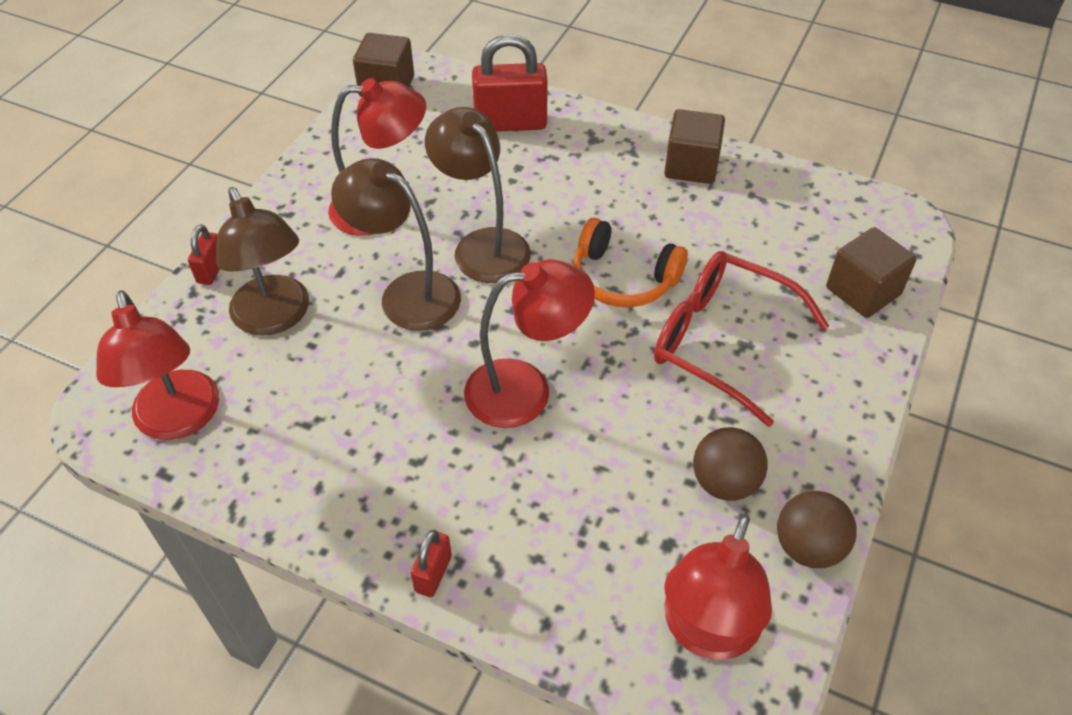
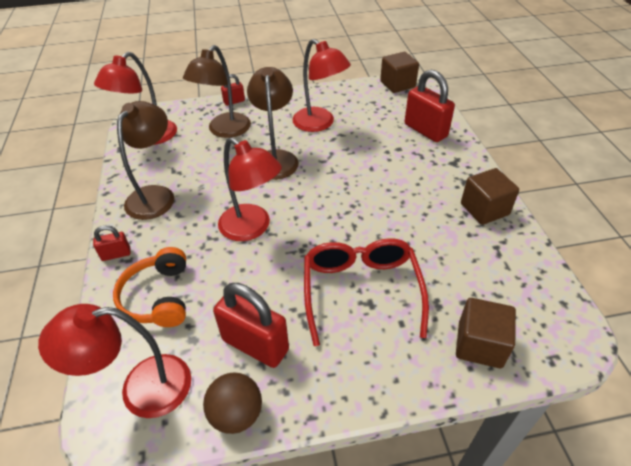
camera: 55 degrees right, 5 degrees down
(482, 245) = (332, 165): brown lamp -> brown lamp (155, 195)
(623, 278) = (365, 225): orange headphones -> orange headphones (158, 297)
(724, 482) = (255, 345): brown ball -> red padlock

